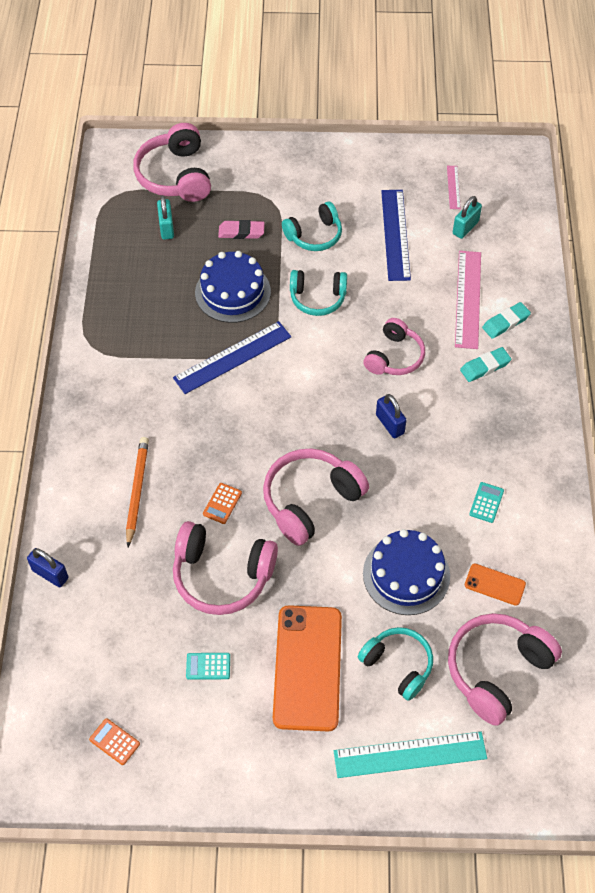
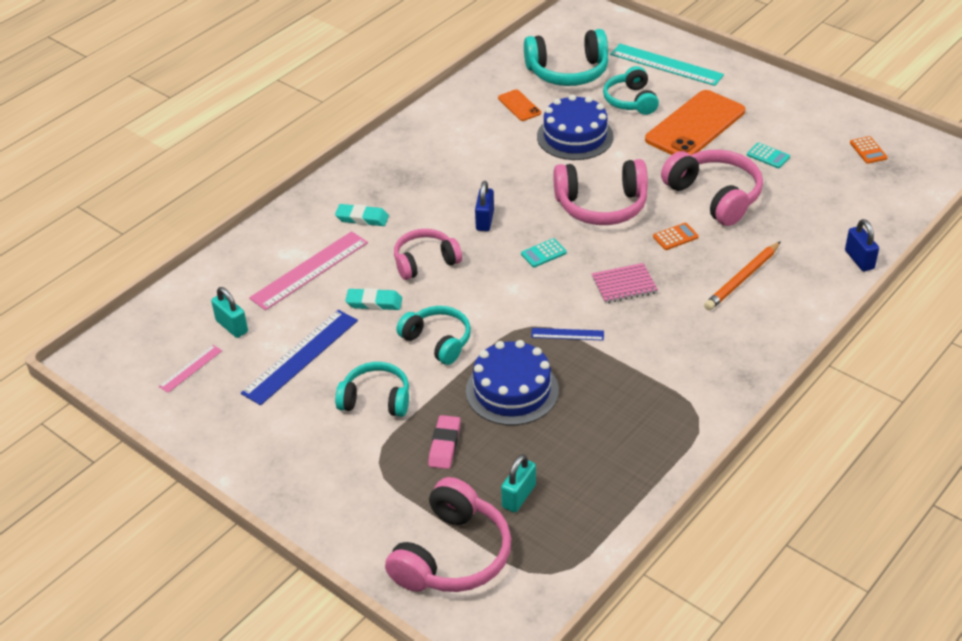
camera: 140 degrees left, 15 degrees down
(226, 427) = (624, 285): none -> pink notebook
(232, 357) = (567, 334): blue ruler -> blue ruler, size x0.50
(241, 232) = (444, 445): pink eraser -> pink eraser turned 60 degrees clockwise
(465, 228) = (232, 326): turquoise padlock -> turquoise padlock turned 60 degrees clockwise
(486, 502) = (470, 144): turquoise calculator -> turquoise calculator (543, 253)
(496, 670) = (568, 72): pink headphones -> turquoise headphones
(505, 322) = (304, 238): turquoise eraser -> turquoise eraser (374, 303)

